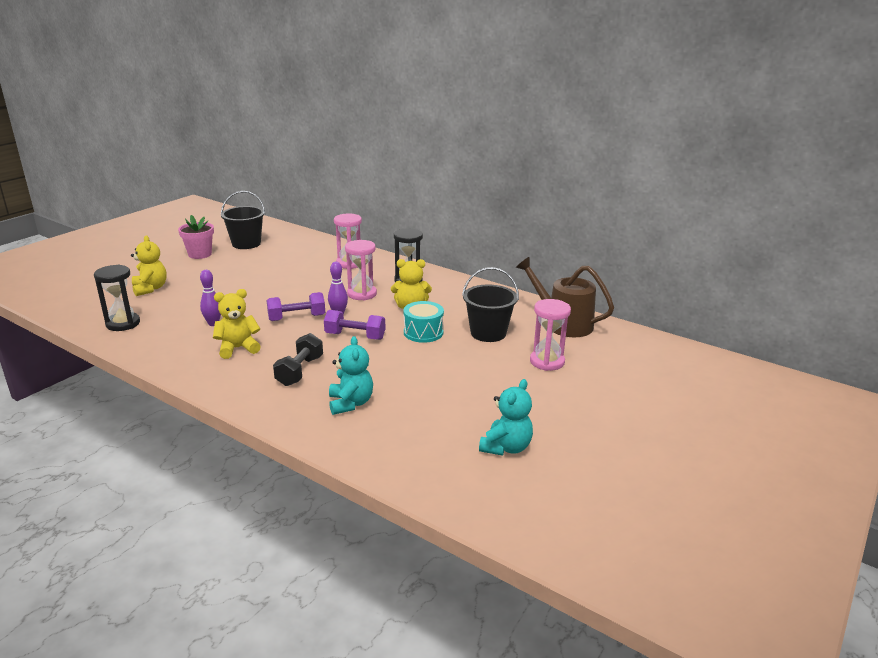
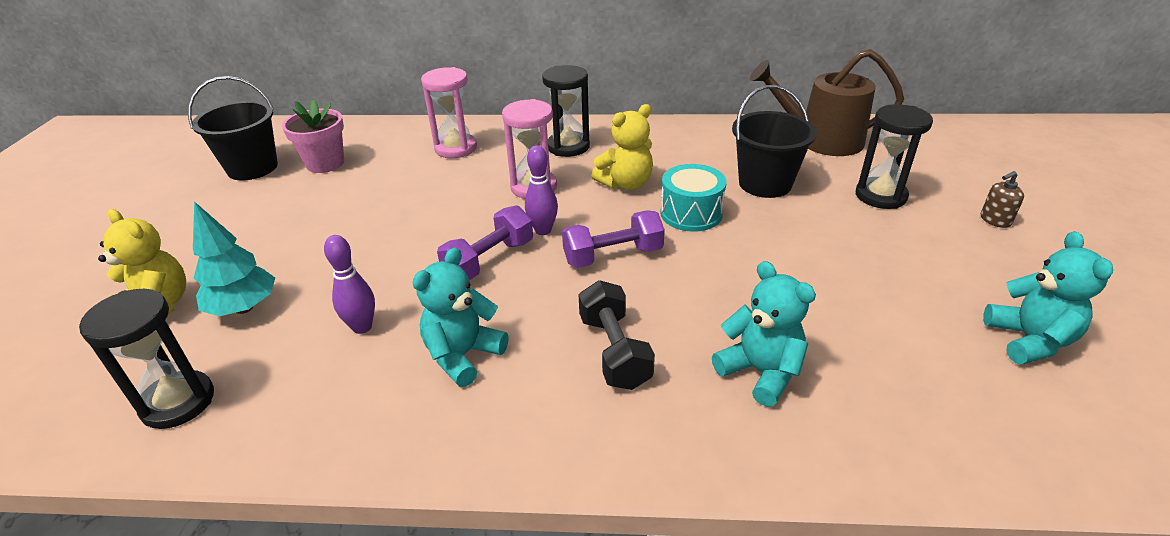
camera: 30 degrees left, 10 degrees up
(179, 300) = (244, 308): none -> turquoise tree
(200, 254) = (187, 211): pink flower pot -> pink flower pot (325, 163)
(238, 348) = (463, 355): yellow teddy bear -> turquoise teddy bear
(547, 362) = (880, 196): pink hourglass -> black hourglass
(596, 397) = (995, 220): none -> brown soap dispenser

